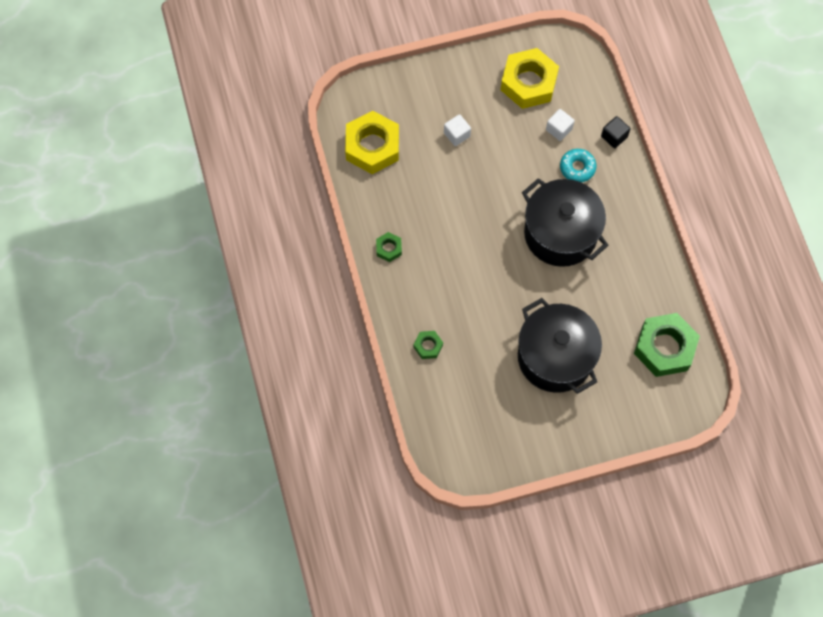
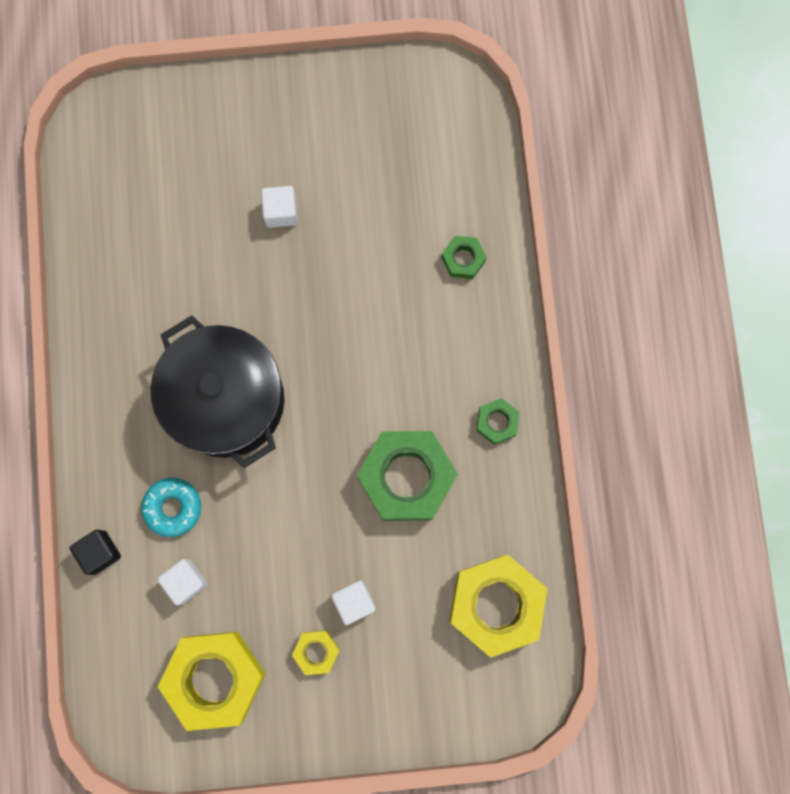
camera: 170 degrees left, 10 degrees up
(473, 105) = (316, 652): none -> yellow nut
(555, 357) = (281, 212): black pot -> white cube
(664, 348) = (119, 198): green nut -> green nut (406, 477)

